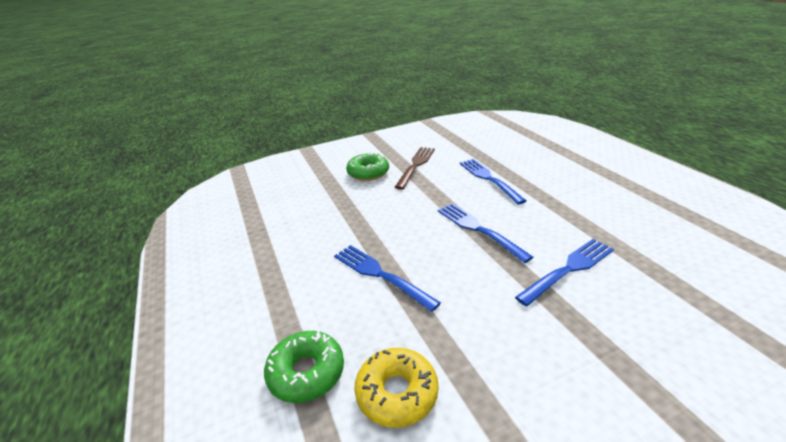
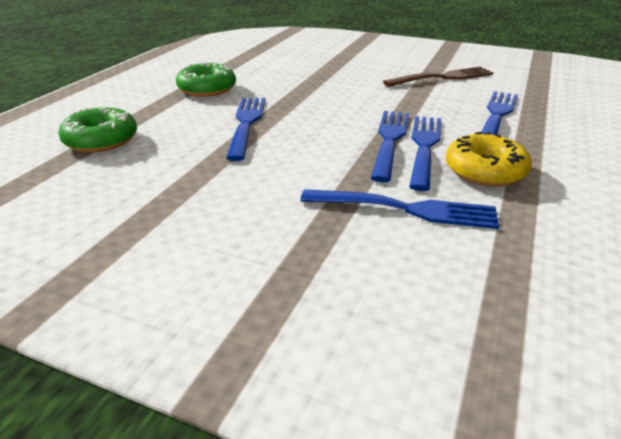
camera: 45 degrees right, 0 degrees up
(368, 173) = (385, 66): green donut -> green donut (207, 89)
(397, 393) = (115, 180): yellow donut -> yellow donut (485, 171)
(501, 223) = (424, 148): none -> blue fork

